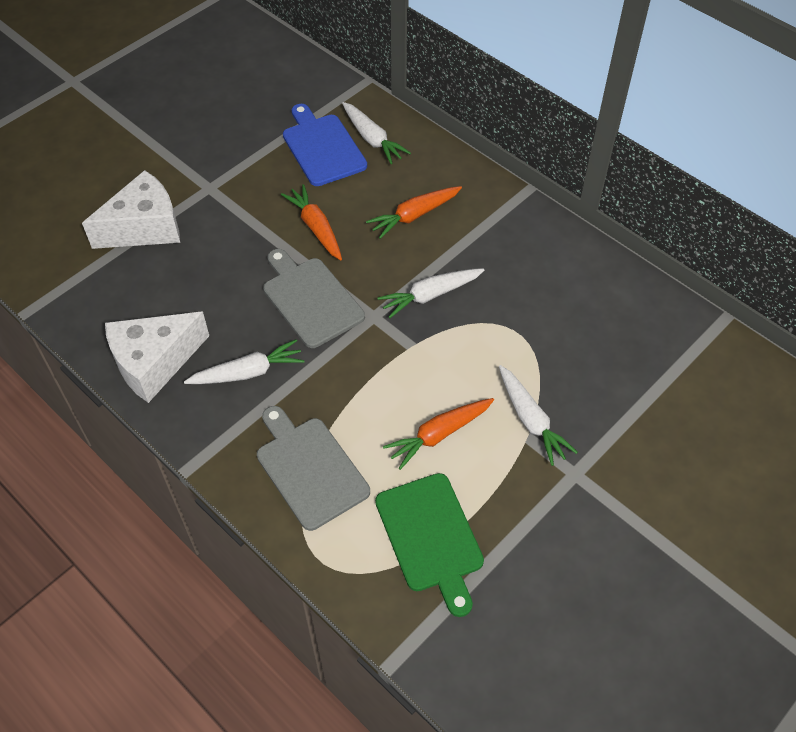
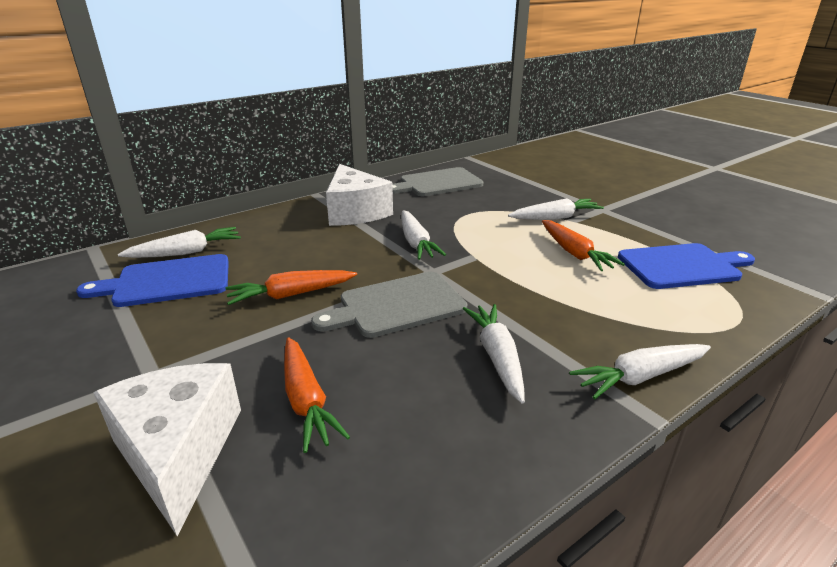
camera: 80 degrees left, 25 degrees down
(154, 363) = (471, 448): white cheese -> white cheese (355, 212)
(232, 466) = (640, 377): none -> white carrot
(309, 469) = (628, 322): grey cutting board -> grey cutting board (437, 183)
(414, 216) = (312, 241): orange carrot -> orange carrot (306, 400)
(431, 537) = (682, 266): green cutting board -> blue cutting board

